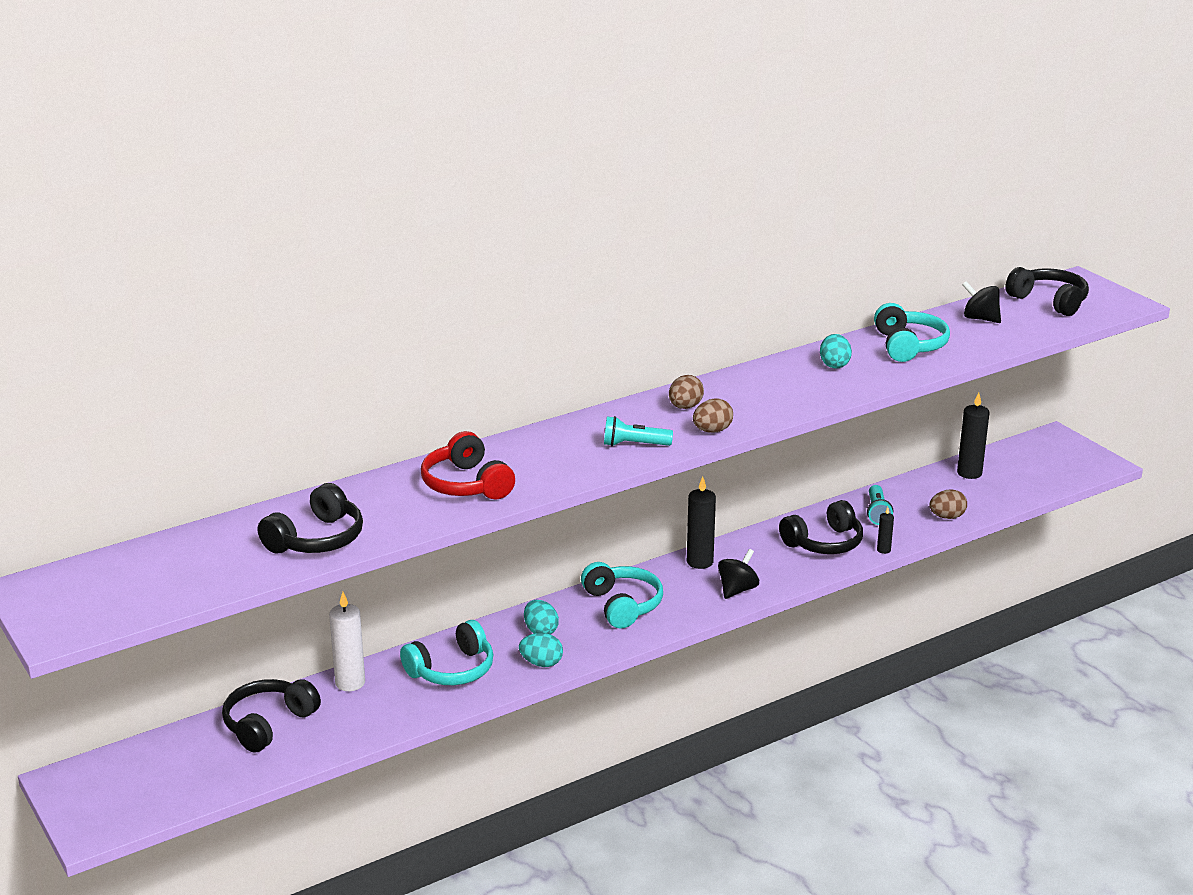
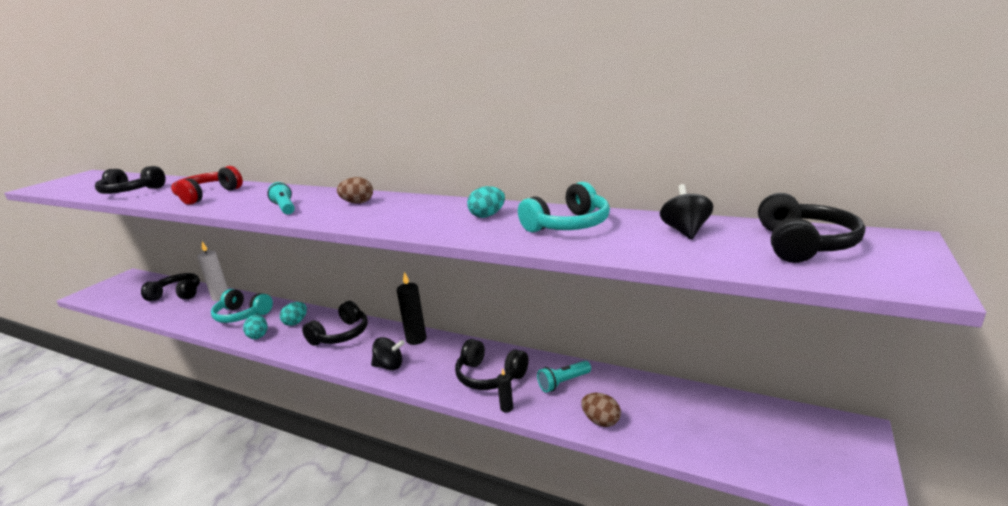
camera: 60 degrees right, 5 degrees down
(622, 605) = (341, 335): turquoise headphones -> black headphones
(712, 431) = (323, 218): brown egg -> none
(969, 473) = (696, 404): black candle -> none

